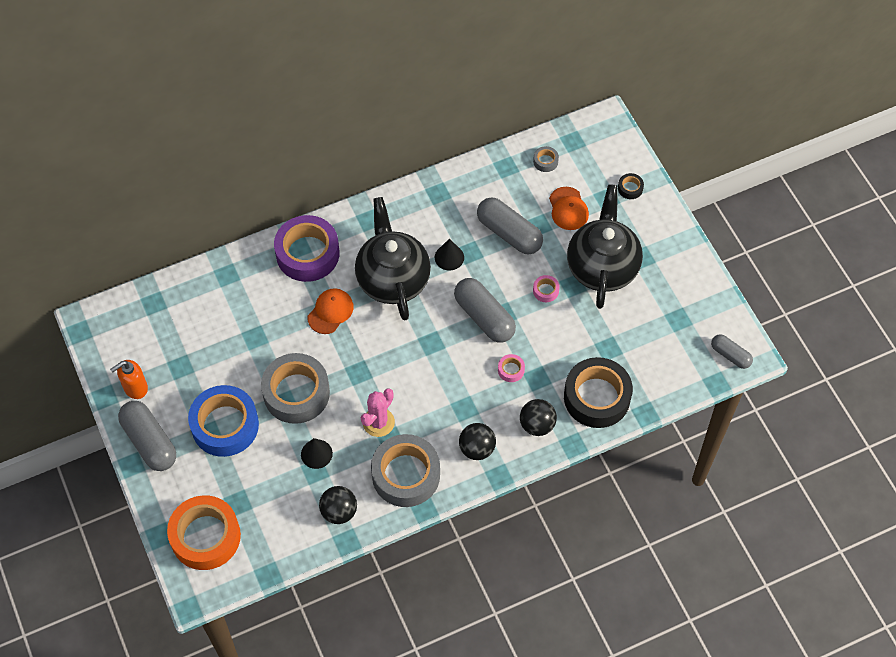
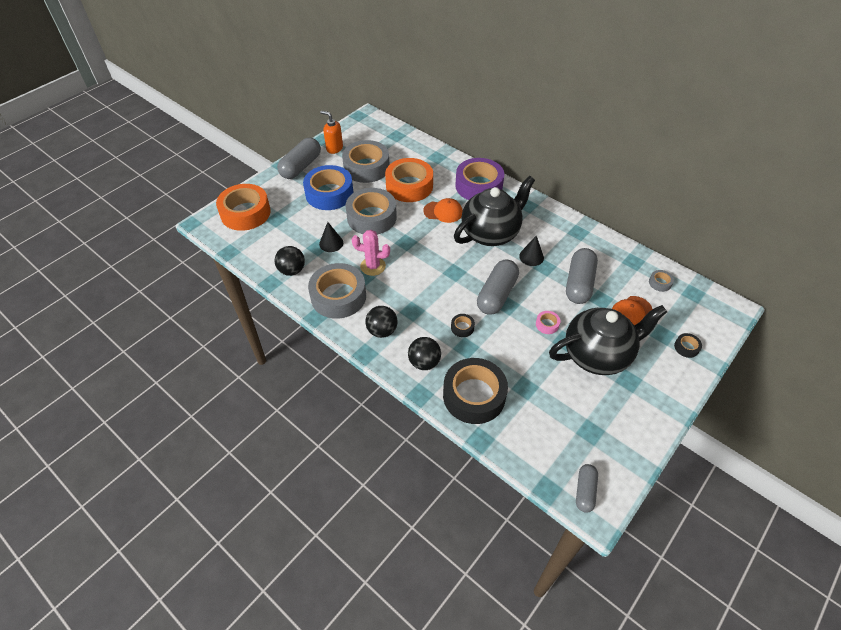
camera: 65 degrees right, 10 degrees down
(198, 363) = (366, 167): none -> grey tape
(263, 329) = (409, 186): none -> orange tape
(511, 370) = (462, 327): pink tape -> black tape

